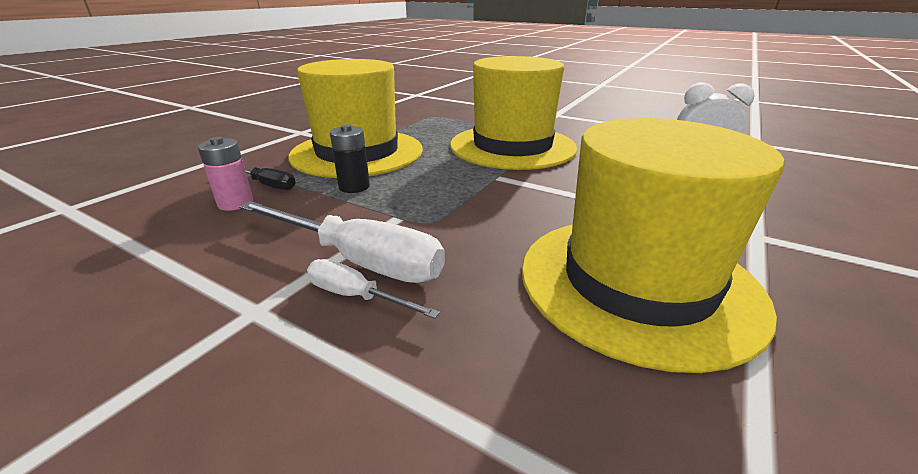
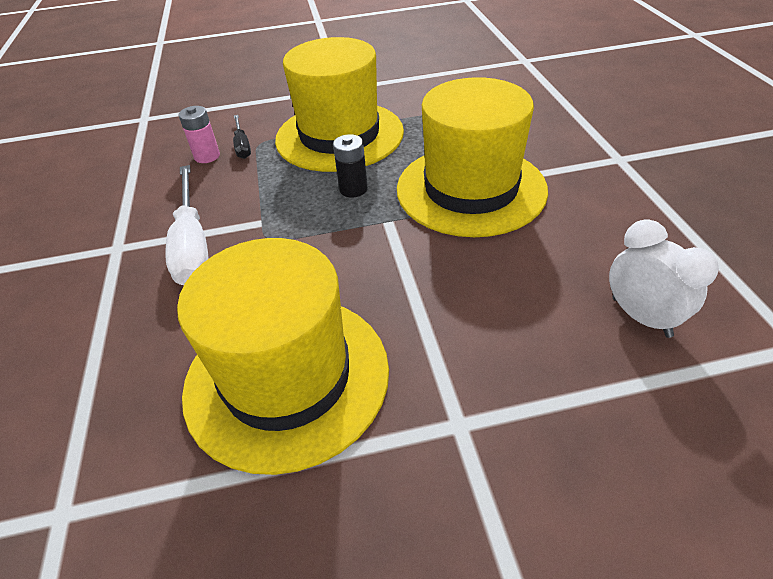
camera: 50 degrees right, 15 degrees up
(354, 187) = (282, 176): black battery -> black battery (353, 189)
(356, 296) = (157, 270): white screwdriver -> none

